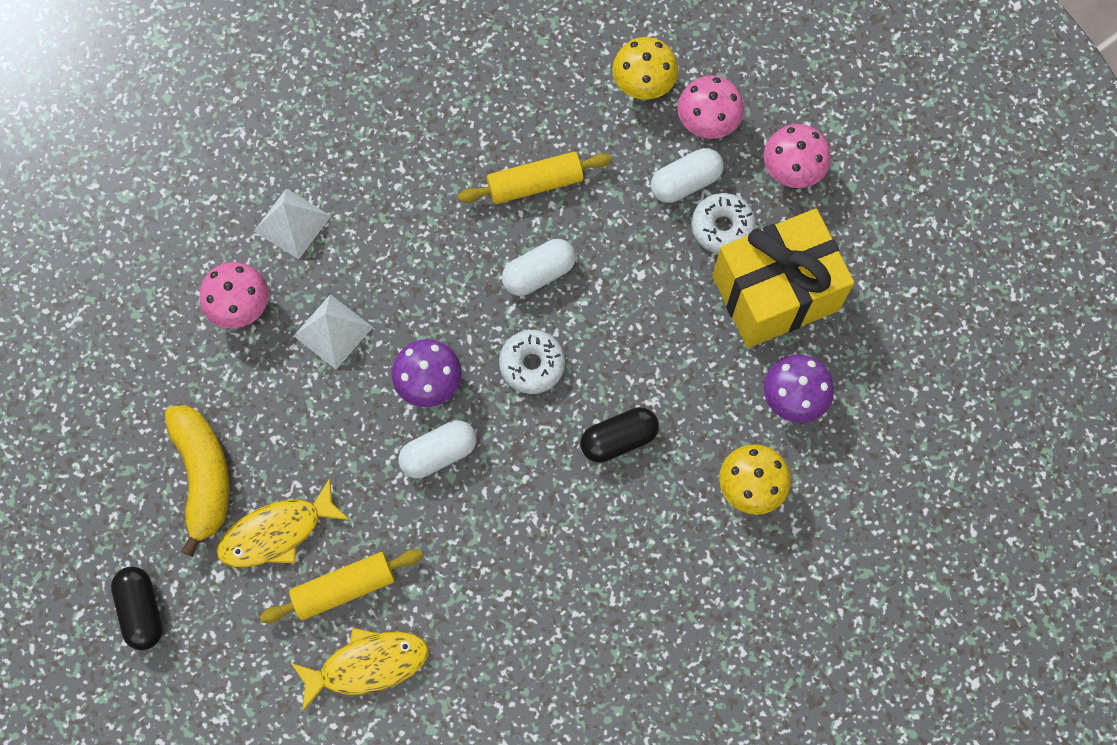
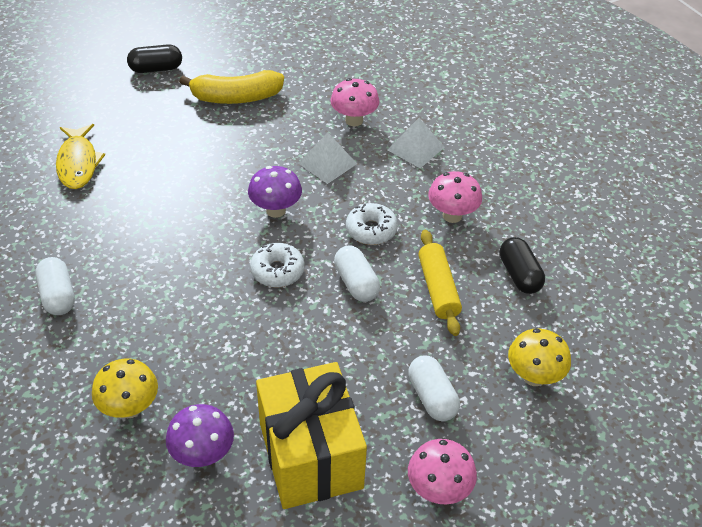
camera: 95 degrees right, 25 degrees down
(277, 532) = (187, 128): yellow fish -> none
(344, 588) = (136, 156): yellow rolling pin -> none
(439, 453) = (219, 211): white capsule -> white capsule (58, 296)
(618, 439) = (200, 319): black capsule -> black capsule (519, 275)
(707, 123) = (493, 423): pink mushroom -> pink mushroom (452, 215)
(722, 227) = (383, 421): white donut -> white donut (371, 230)

